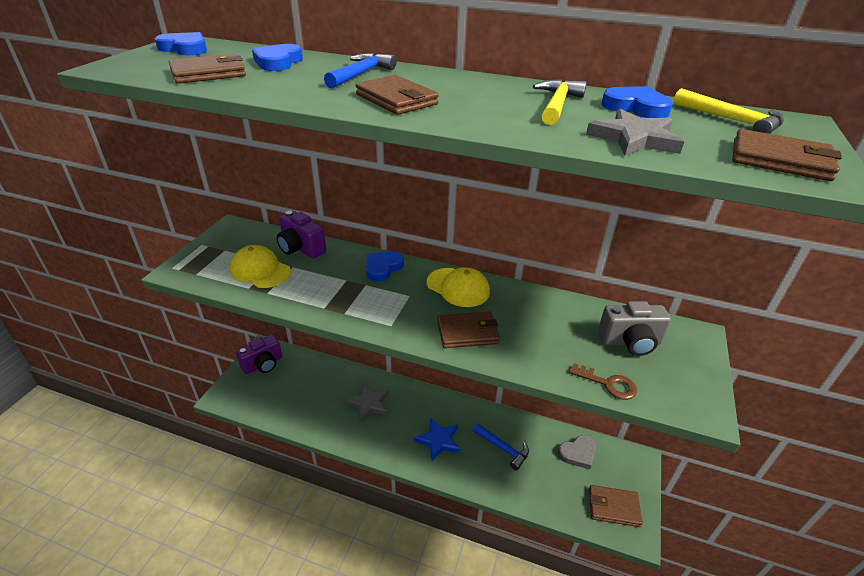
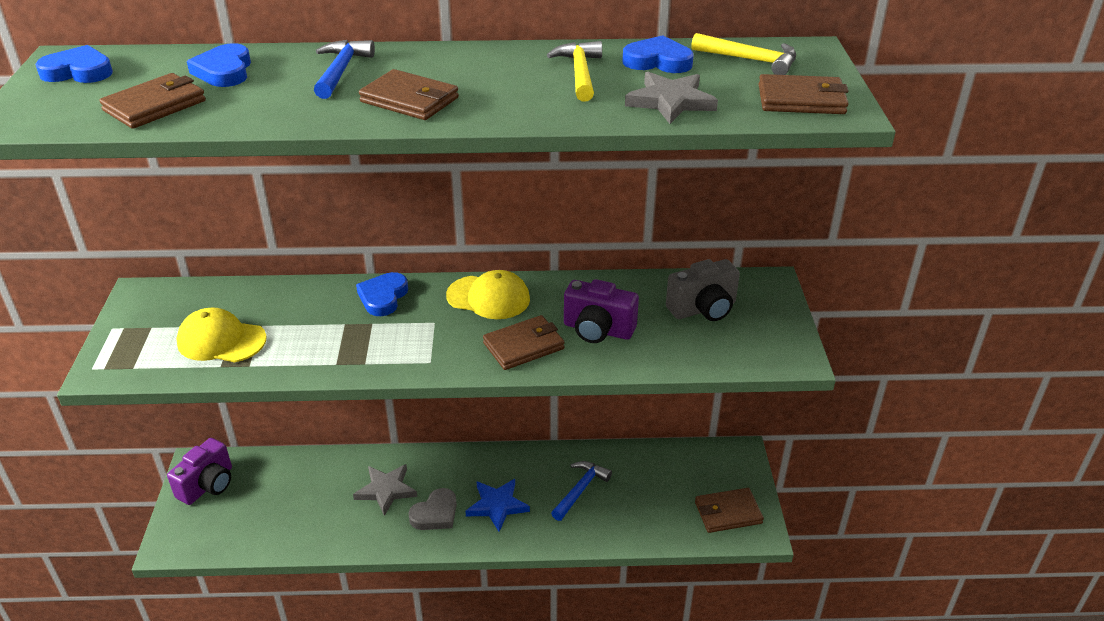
camera: 20 degrees left, 0 degrees up
(301, 248) = (259, 299): purple camera -> purple camera (598, 330)
(503, 448) = (580, 490): blue hammer -> blue hammer turned 75 degrees counterclockwise
(578, 453) = (670, 468): grey heart -> grey heart (435, 514)
(608, 384) = (695, 358): brown key -> none

